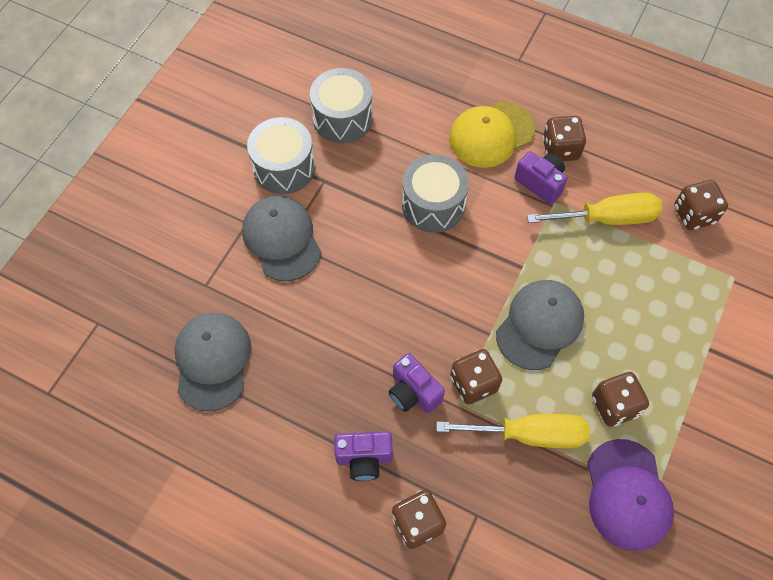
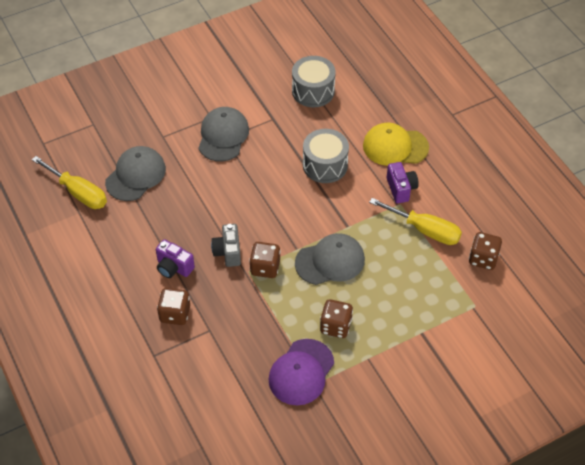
camera: 35 degrees right, 10 degrees down
(284, 167) = (256, 100): grey drum -> none
(413, 392) = (228, 252): purple camera -> grey camera
(529, 434) = (273, 310): yellow screwdriver -> yellow screwdriver (78, 193)
(560, 149) = (431, 177): brown dice -> none

